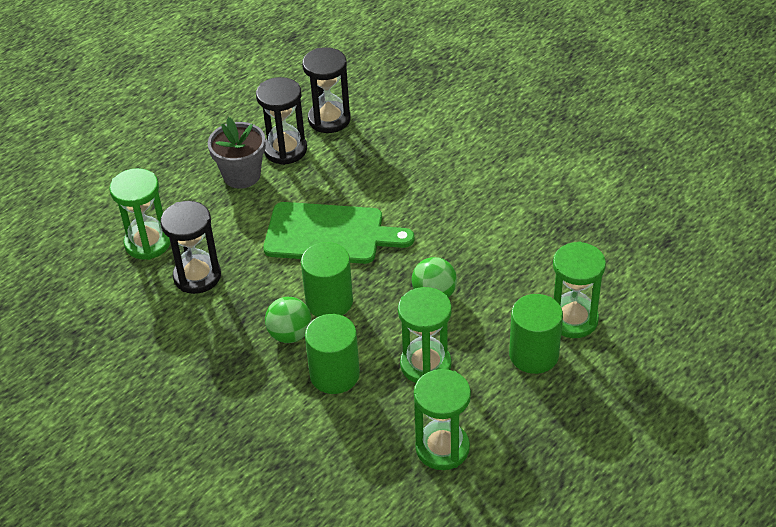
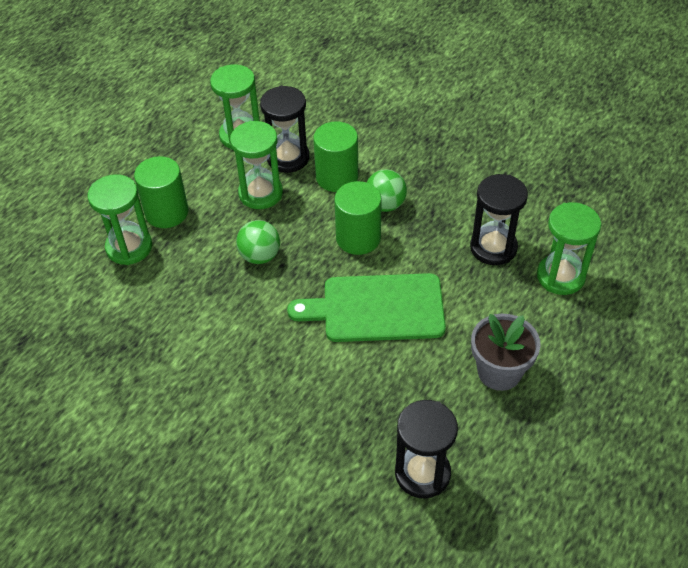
camera: 170 degrees right, 5 degrees up
(285, 150) = (462, 416): black hourglass -> black hourglass (288, 158)

